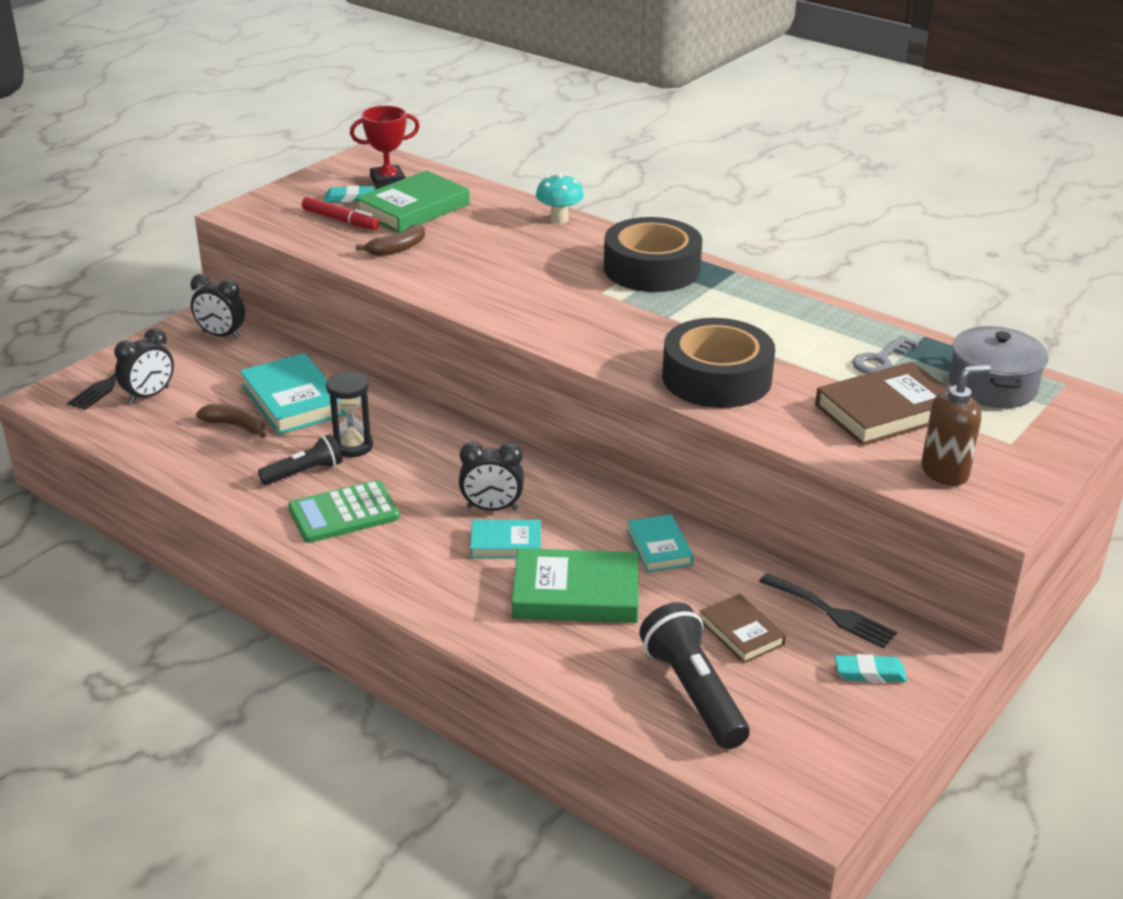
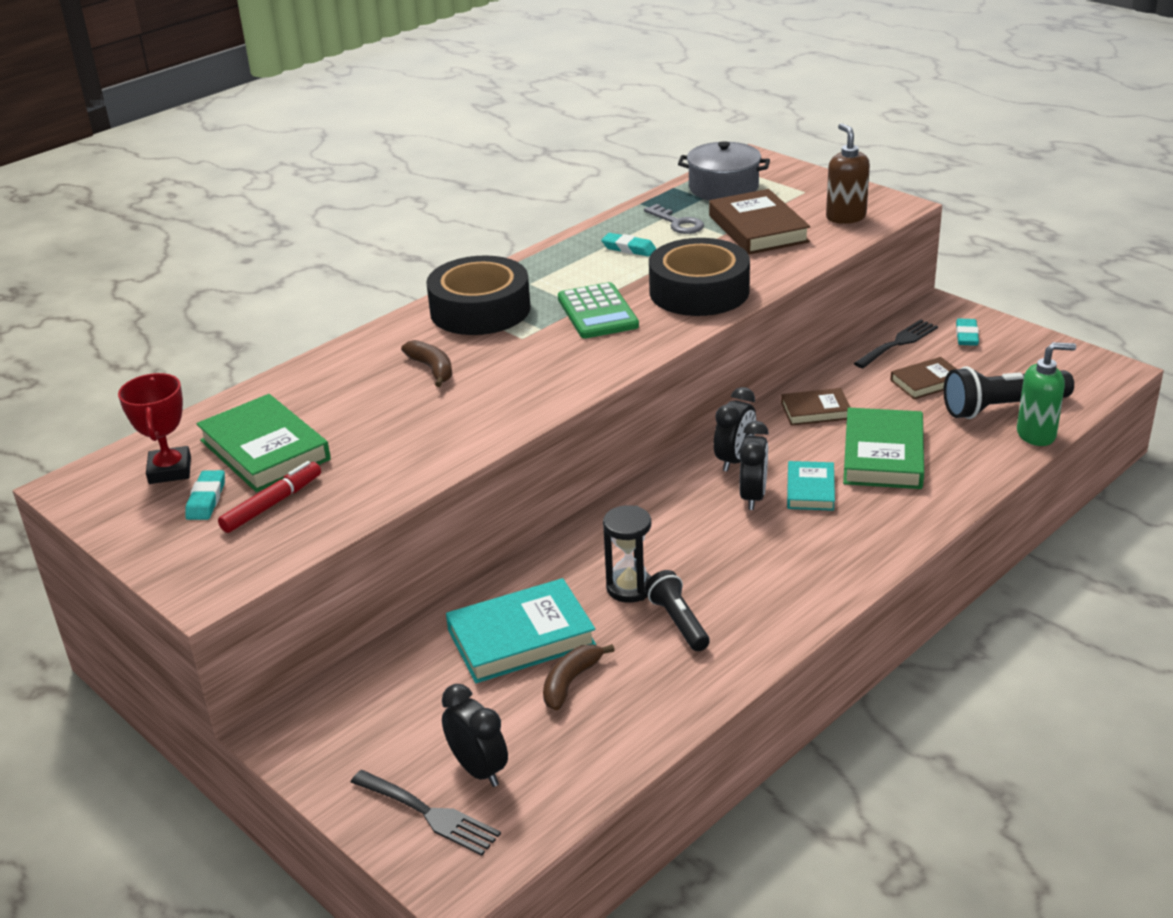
camera: 80 degrees left, 0 degrees up
(221, 335) = (335, 712): black clock -> black clock (734, 460)
(343, 513) = (757, 591): green calculator -> green calculator (597, 312)
(397, 249) = (373, 460): brown banana -> brown banana (432, 369)
(559, 219) = (342, 355): turquoise mushroom -> none
(635, 717) = (1036, 435): none -> green soap dispenser
(659, 547) = (815, 411): turquoise book -> brown book
(805, 334) = (628, 248): none -> turquoise eraser

